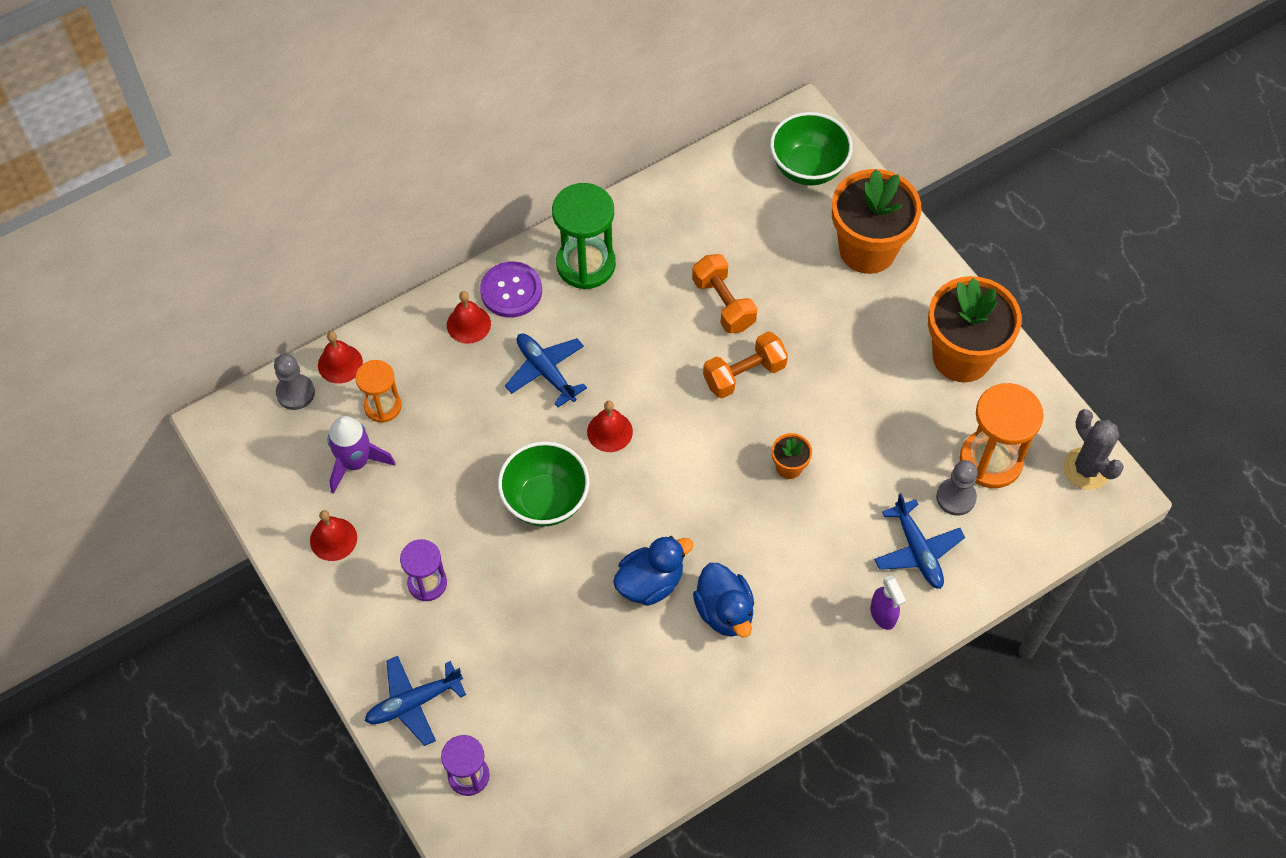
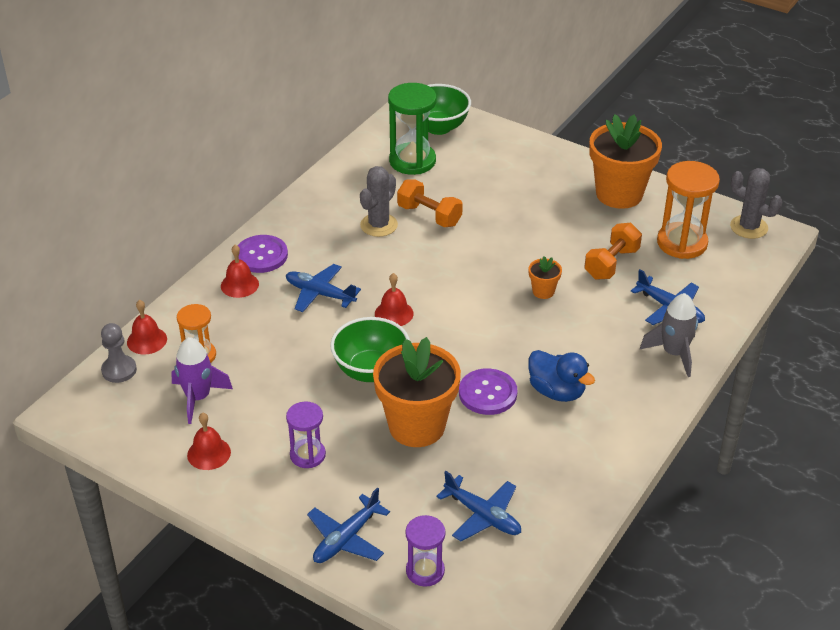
camera: 25 degrees left, 20 degrees down
(560, 736) = (483, 516): none -> blue plane
(586, 264) = (310, 224): green hourglass -> green hourglass (412, 161)
(650, 582) = (487, 393): blue duck -> purple button
(659, 296) = (379, 225): none -> grey cactus
(744, 374) = (472, 250): orange dumbbell -> orange dumbbell (611, 263)
(867, 249) = (511, 157): orange flower pot -> orange flower pot (417, 426)
(883, 615) = (674, 353): purple spray bottle -> grey rocket
(956, 497) = (673, 270): grey pawn -> none

